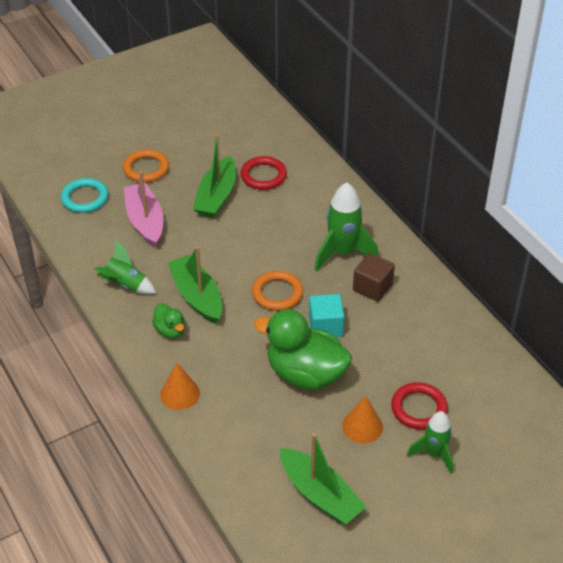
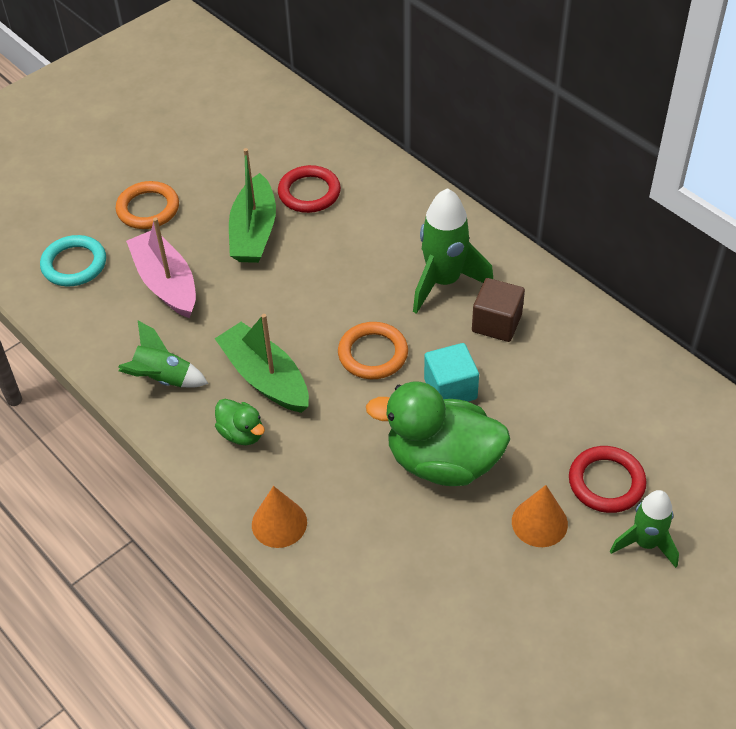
camera: 10 degrees left, 5 degrees up
(320, 494) = (511, 633): green boat -> none

